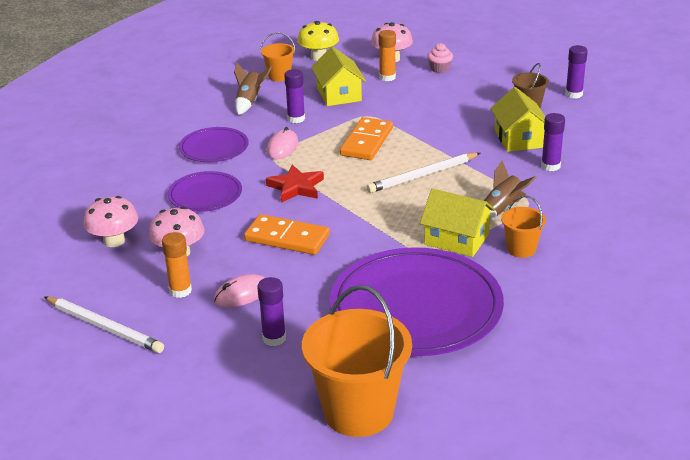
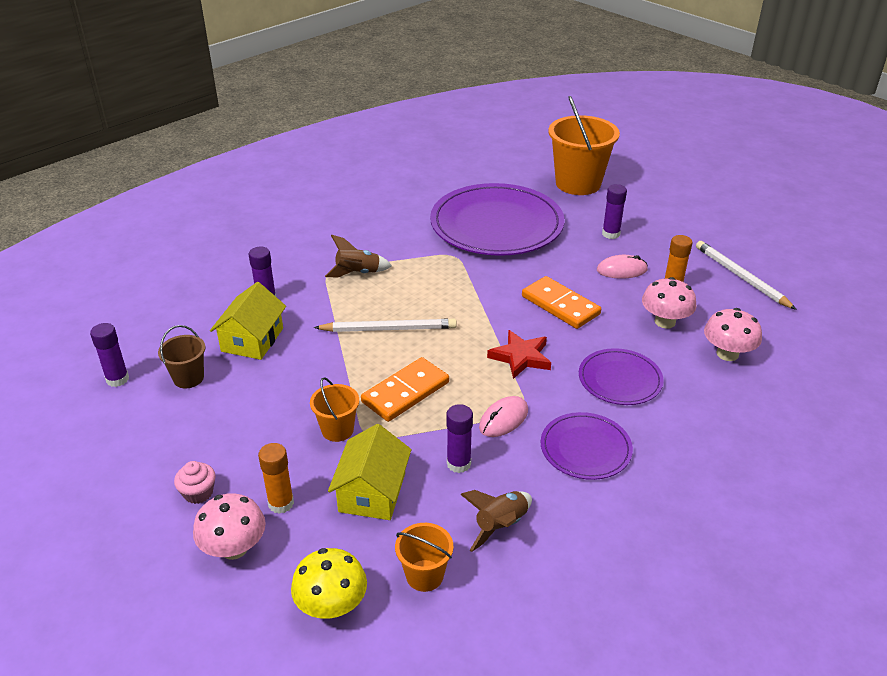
camera: 155 degrees left, 5 degrees up
(456, 239) = (420, 261): yellow house -> none
(521, 249) = (381, 239): orange bucket -> orange bucket (337, 430)

